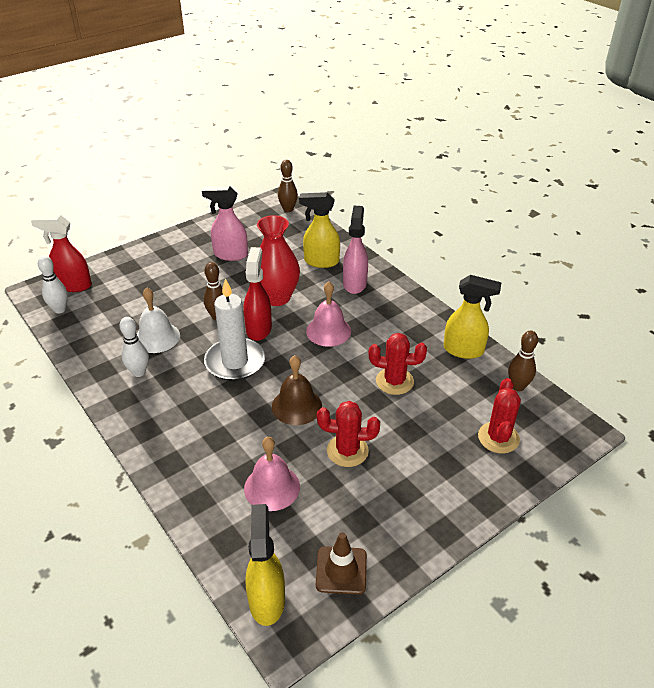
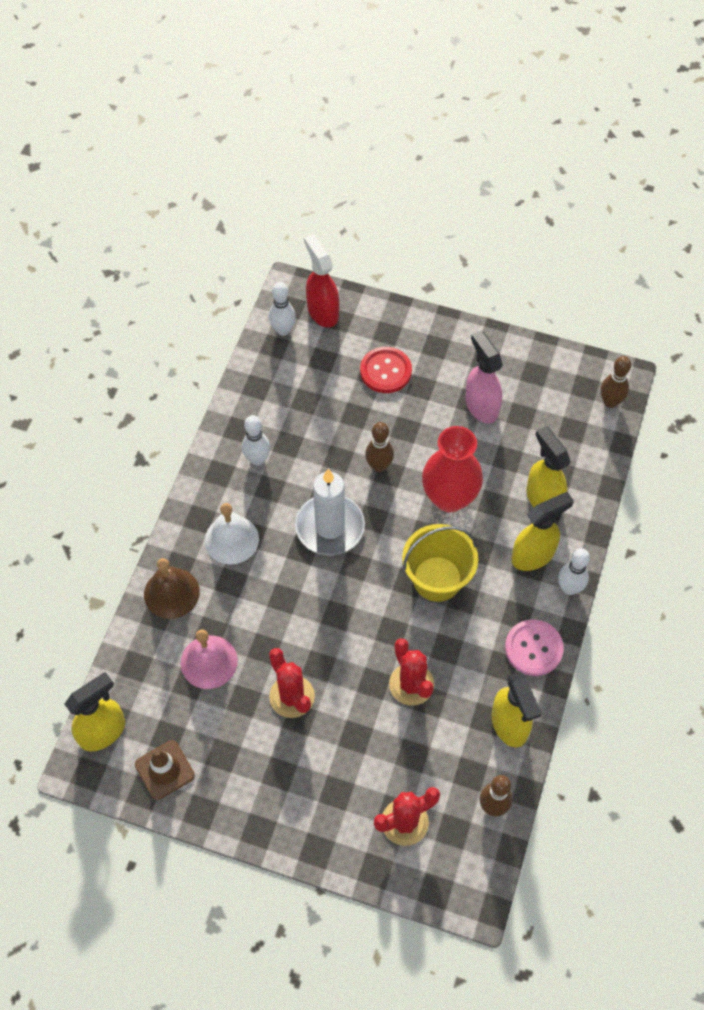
camera: 55 degrees right, 20 degrees up
(154, 280) = (385, 371): none -> red button
(157, 337) = (310, 438): white bell -> white bell (231, 539)
(259, 328) = (390, 514): red spray bottle -> none
(296, 406) = (314, 618): brown bell -> brown bell (171, 593)
(328, 331) = (437, 579): pink bell -> yellow bucket
(355, 283) = (533, 555): pink spray bottle -> yellow spray bottle
(391, 280) = (569, 588): none -> white bowling pin
(418, 314) = (533, 648): none -> pink button

